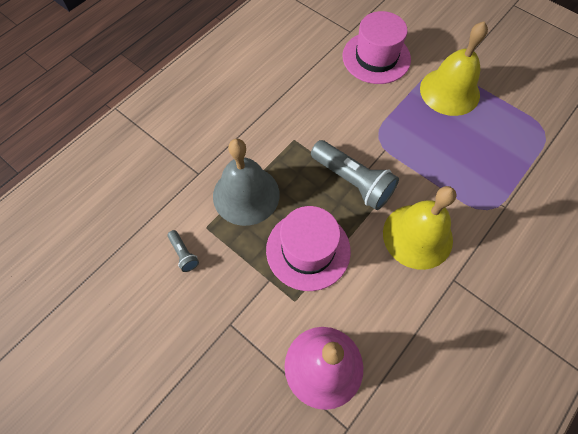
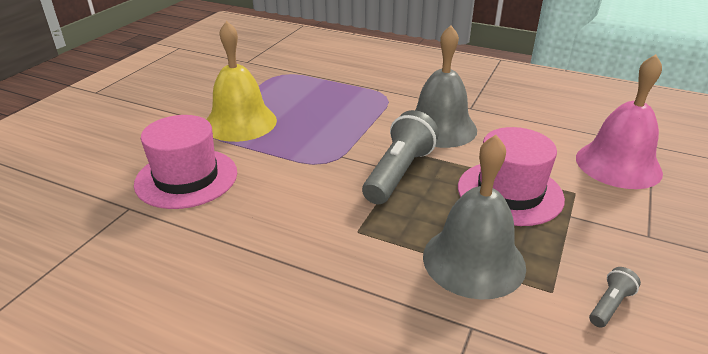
camera: 105 degrees left, 30 degrees down
(417, 236) = (440, 128): yellow bell -> grey bell

